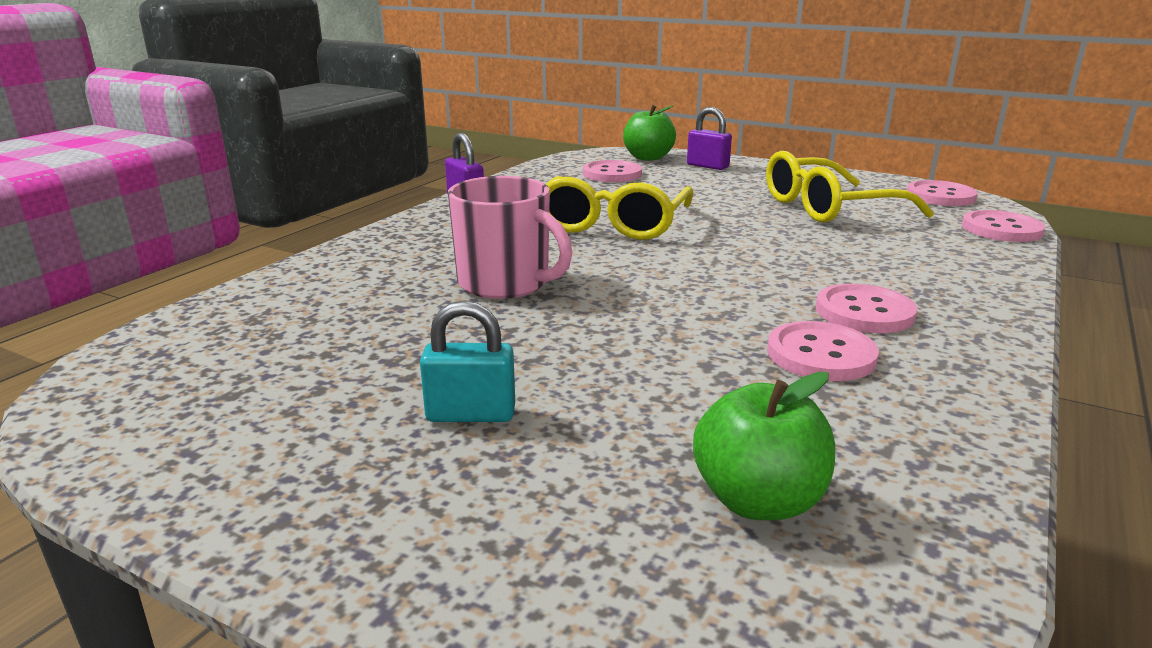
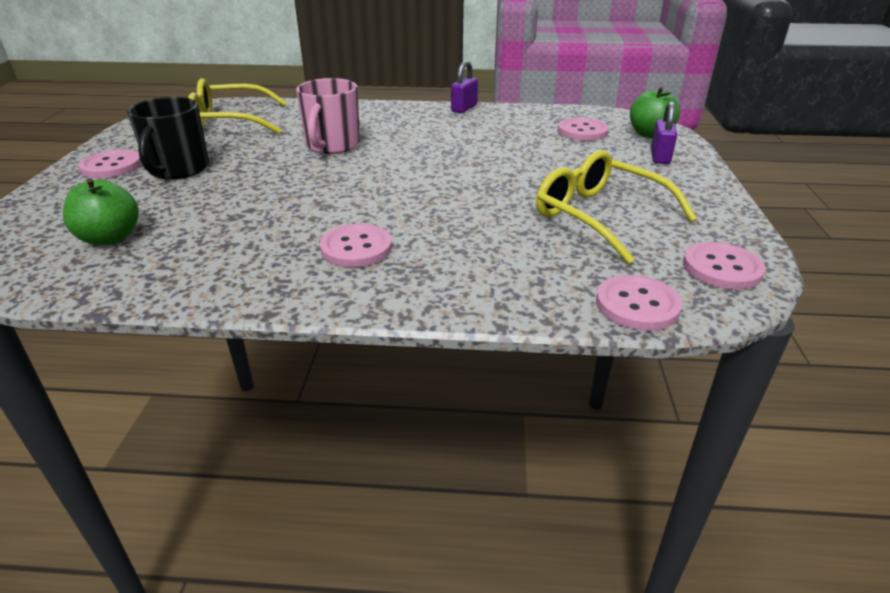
camera: 65 degrees right, 10 degrees up
(471, 414) = (178, 169): turquoise padlock -> black mug
(613, 224) = (462, 151): yellow glasses -> yellow glasses (229, 122)
(821, 355) = (276, 239): pink button -> pink button (111, 166)

